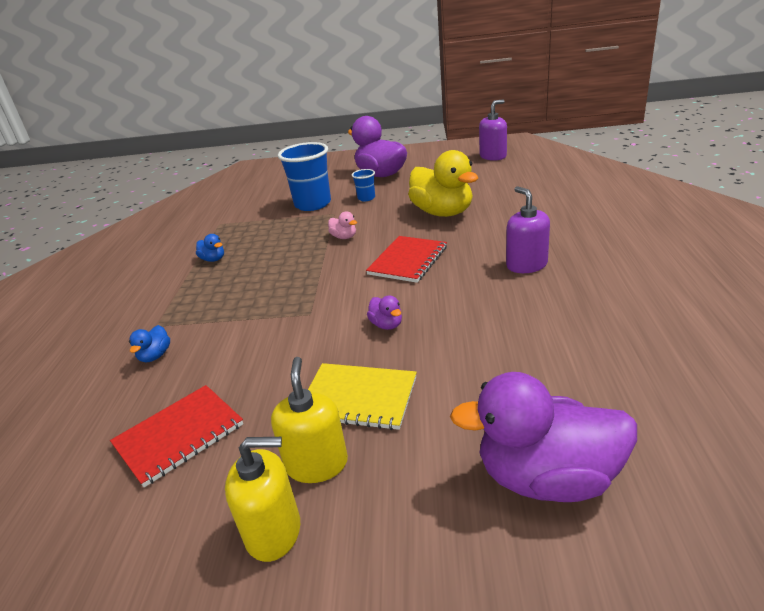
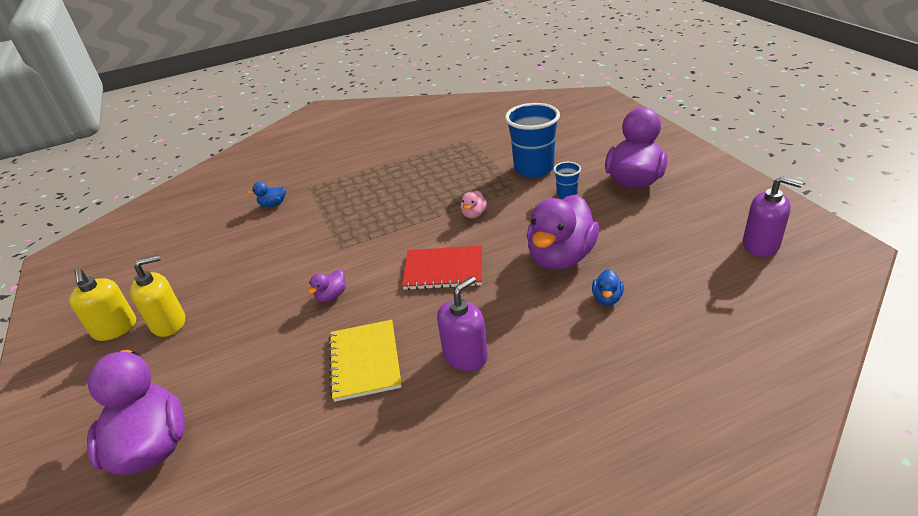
camera: 65 degrees right, 5 degrees up
(179, 435) = (195, 254): red notebook -> none
(213, 259) = (406, 165): blue duck -> blue duck (607, 298)
(358, 398) = (235, 316): yellow notebook -> yellow notebook (365, 361)
(443, 212) = (561, 257): yellow duck -> purple duck

